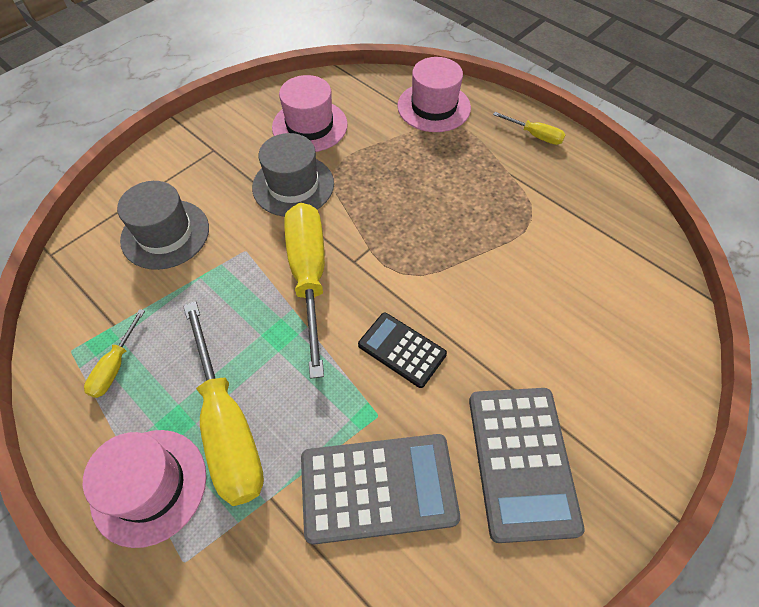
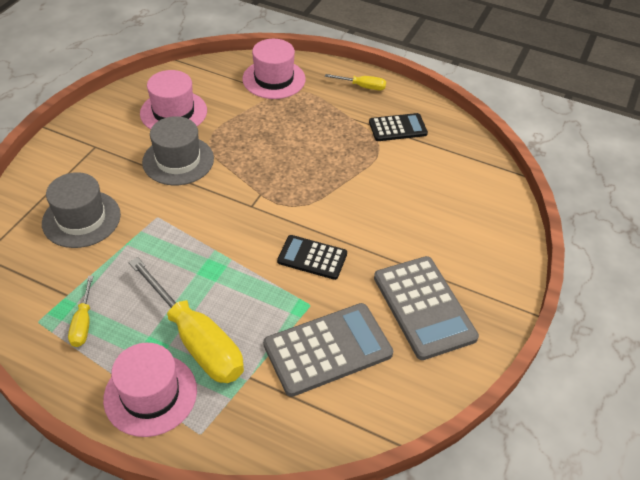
camera: 20 degrees left, 10 degrees down
(309, 276) = (219, 224): yellow screwdriver -> none
(562, 198) = (397, 128): none -> black calculator

